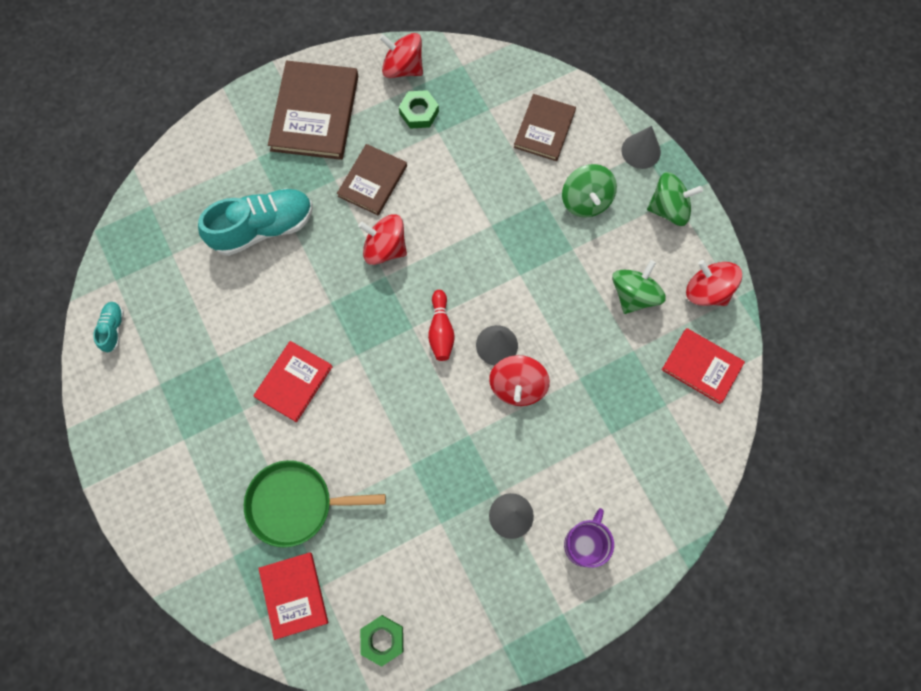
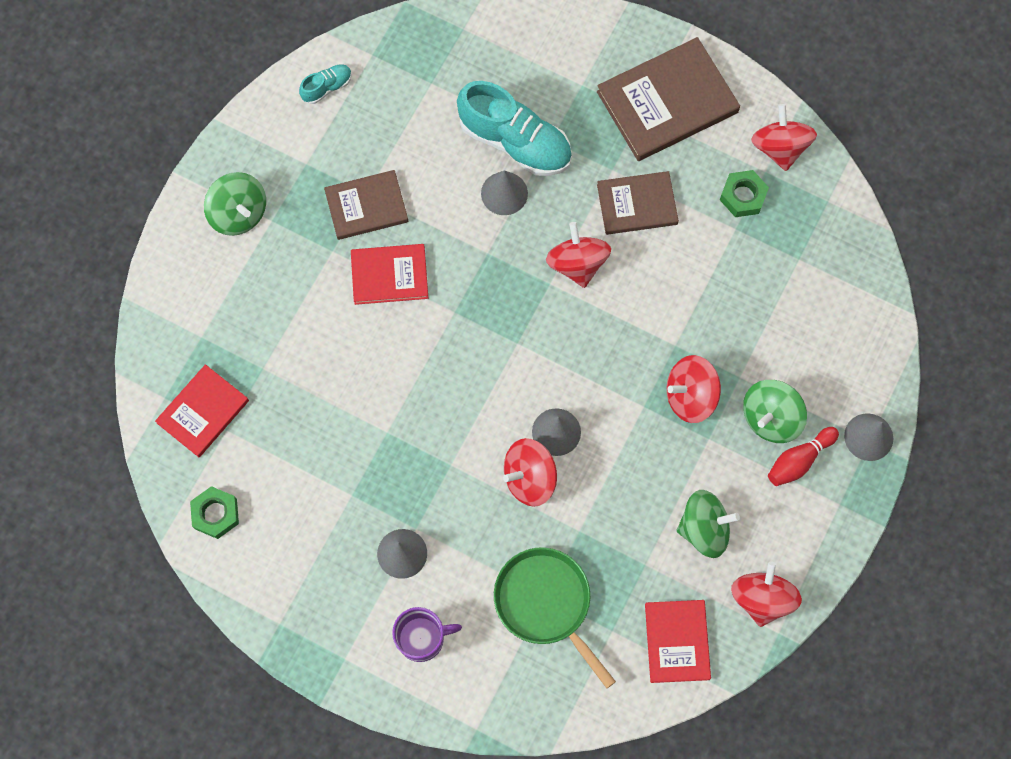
camera: 55 degrees right, 0 degrees up
(295, 261) = (504, 193): none -> grey cone
(296, 504) = (281, 356): green pan -> green pan (546, 603)
(441, 330) = (533, 371): red bowling pin -> red bowling pin (799, 460)
(534, 240) = (690, 396): none -> red spinning top
(544, 129) = (818, 327): brown book -> brown book (366, 206)
(668, 208) = (824, 505): green spinning top -> green spinning top (239, 213)

